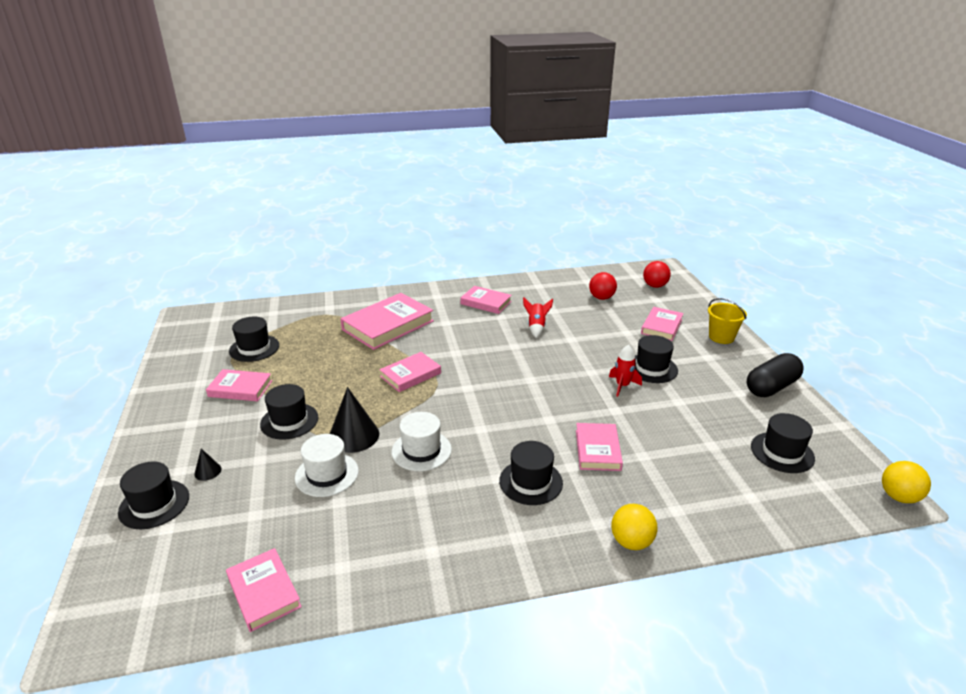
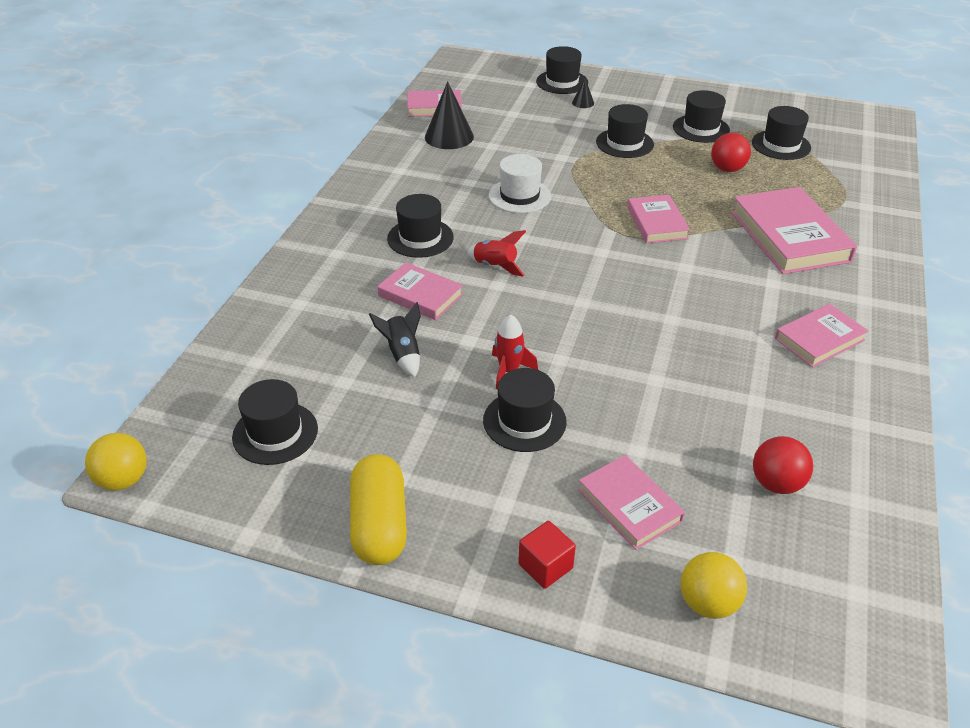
camera: 120 degrees right, 10 degrees up
(240, 388) = (701, 128): pink book -> black hat
(327, 474) = (531, 147): white hat -> none
(354, 435) = (574, 168): black cone -> black cone (449, 136)
(536, 327) = (712, 360): red rocket -> red rocket (495, 266)
(631, 542) = (300, 261): yellow ball -> yellow ball (708, 603)
(655, 286) = (794, 598): red ball -> red ball (727, 169)
(660, 431) = (403, 354): none -> black rocket
(721, 337) = (545, 566): yellow bucket -> red cube
(771, 387) = (380, 524): black capsule -> yellow capsule

